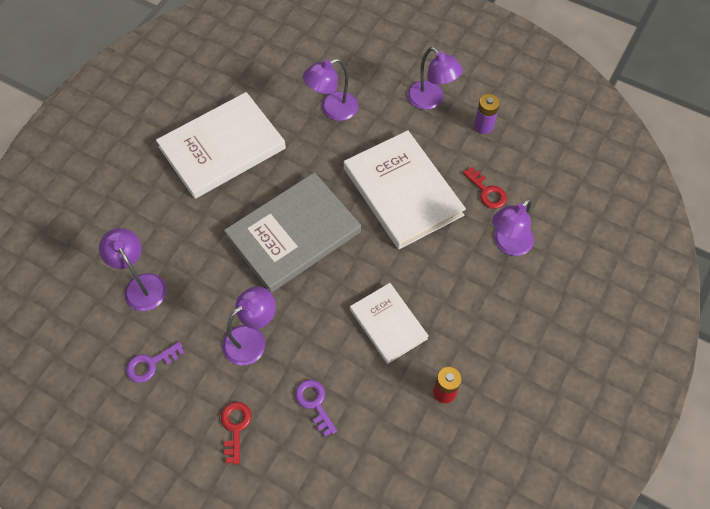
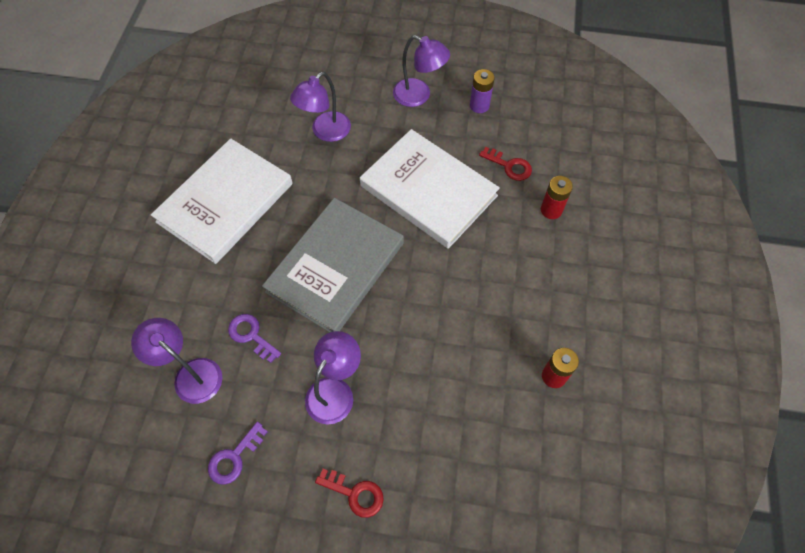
camera: 20 degrees left, 0 degrees up
(235, 427) = (355, 493): red key -> red key turned 135 degrees clockwise
(314, 403) = (429, 436): purple key -> purple key (251, 336)
(388, 324) = (469, 326): white book -> none
(508, 244) = (551, 210): purple lamp -> red battery

